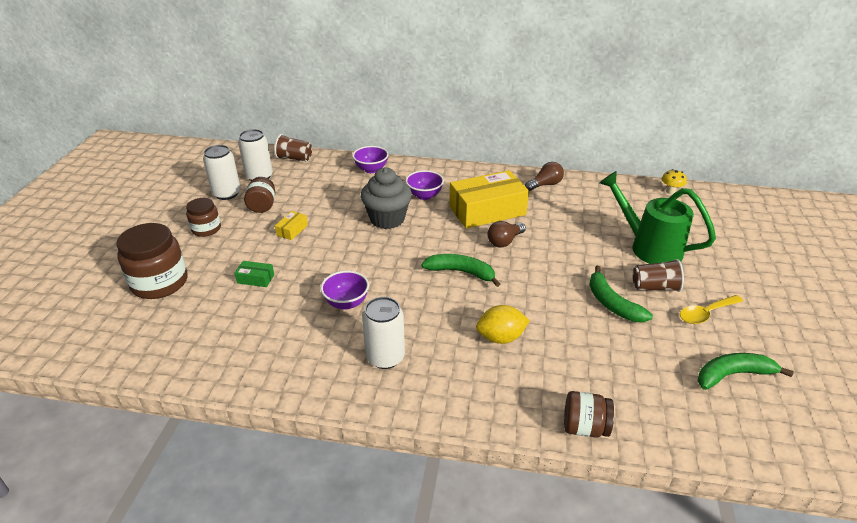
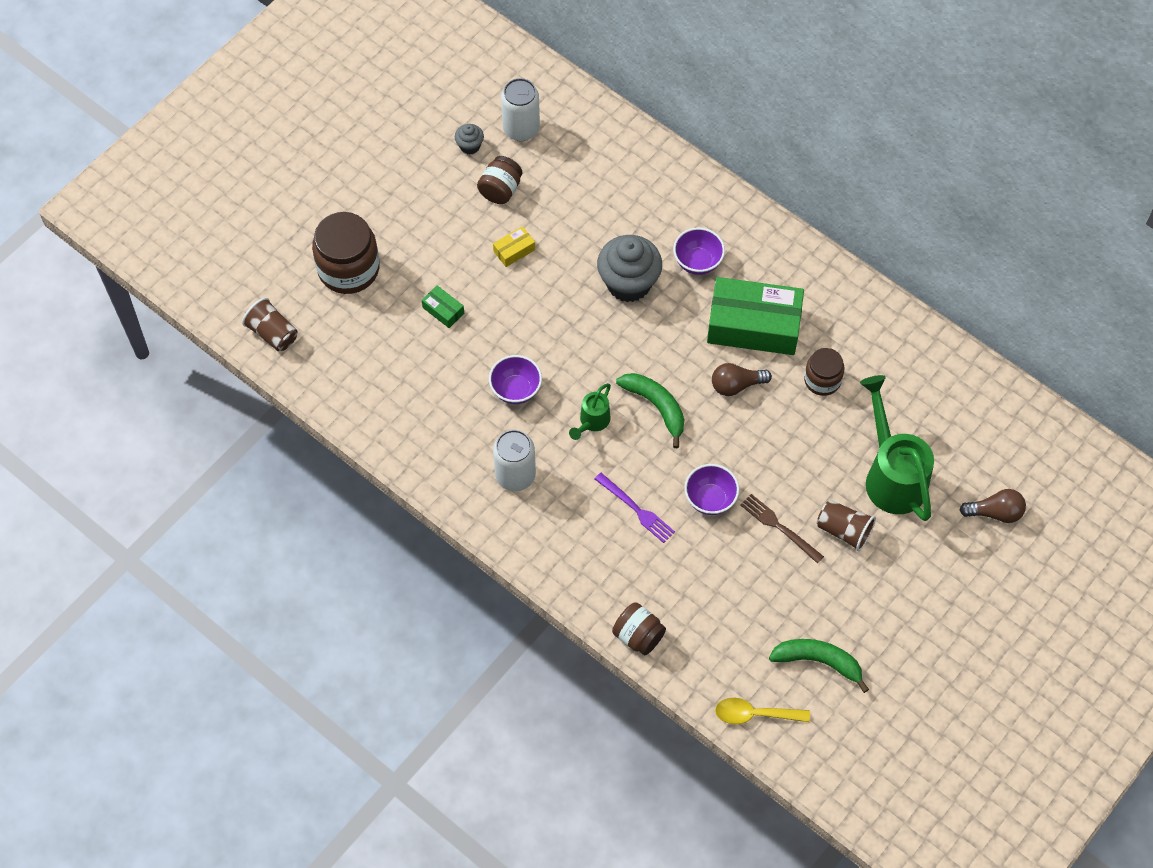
camera: 30 degrees right, 25 degrees up
(206, 229) = (423, 203): brown jar -> brown jar (822, 380)
(227, 193) = (470, 146): white can -> grey cupcake
(294, 158) = (581, 109): brown cup -> brown cup (273, 333)
(371, 169) = (663, 179): purple bowl -> purple bowl (710, 499)
(421, 298) = (592, 422): none -> green watering can
(487, 210) = (753, 325): yellow box -> green box
(500, 337) = (636, 509): yellow lemon -> purple fork
(545, 185) = (860, 314): brown light bulb -> brown light bulb (995, 512)
(612, 303) = (779, 527): green banana -> brown fork
(670, 191) = (1010, 404): yellow mushroom -> none
(706, 313) = (864, 588): yellow spoon -> yellow spoon (754, 714)

